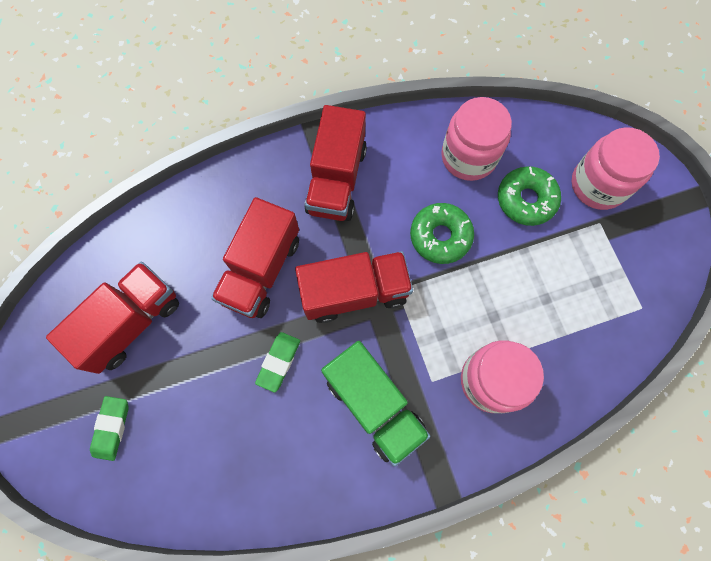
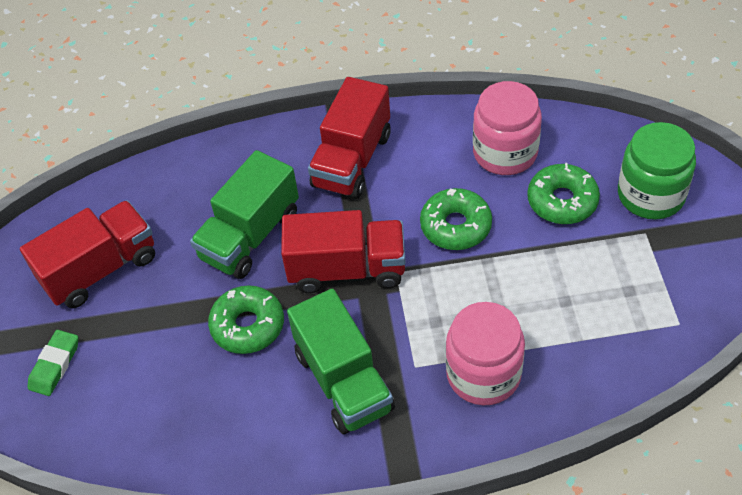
camera: 15 degrees right, 20 degrees down
(261, 270) = (250, 236): red truck -> green truck
(278, 362) = (248, 326): green eraser -> green donut
(598, 185) = (650, 195): pink jar -> green jar

